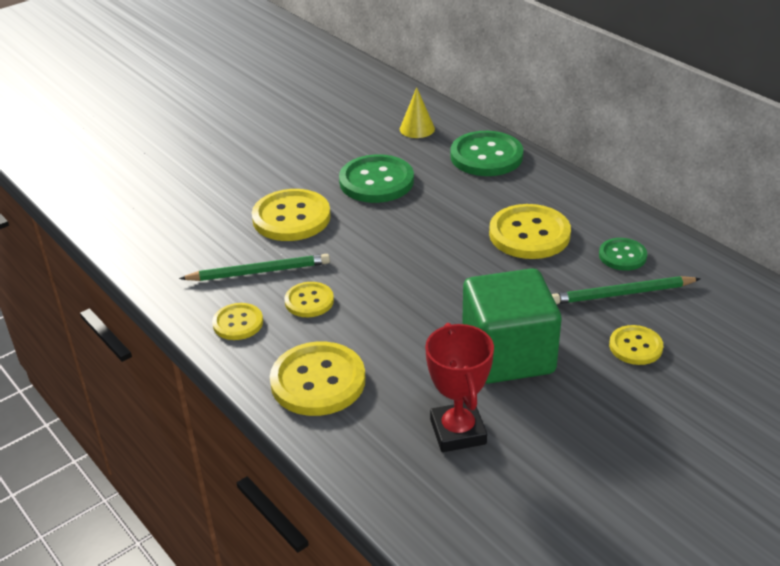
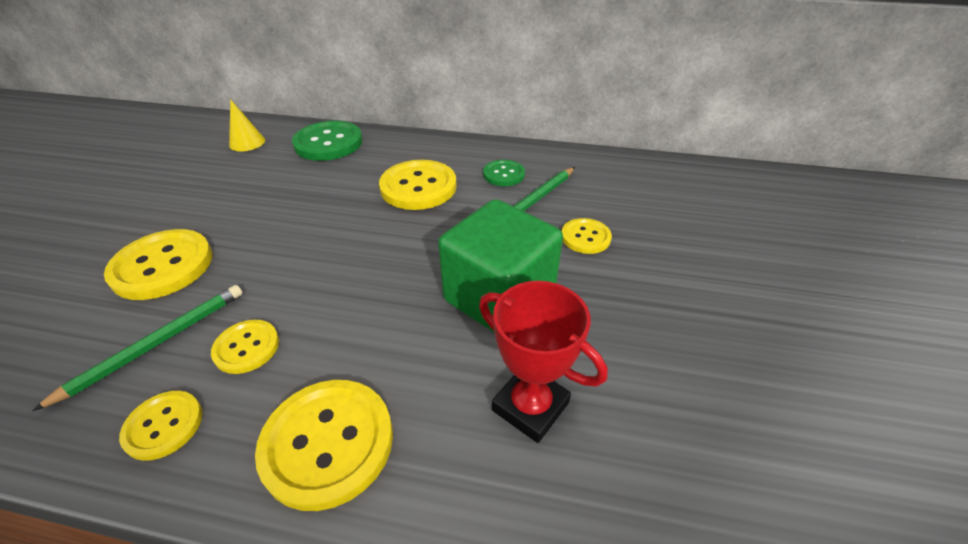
camera: 40 degrees left, 5 degrees up
(376, 181) = (239, 197): green button -> none

